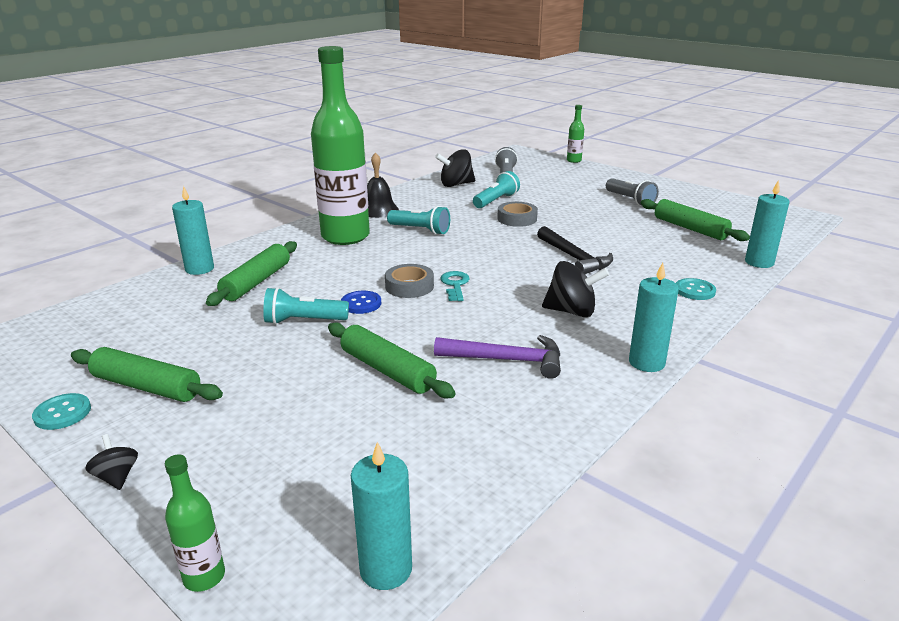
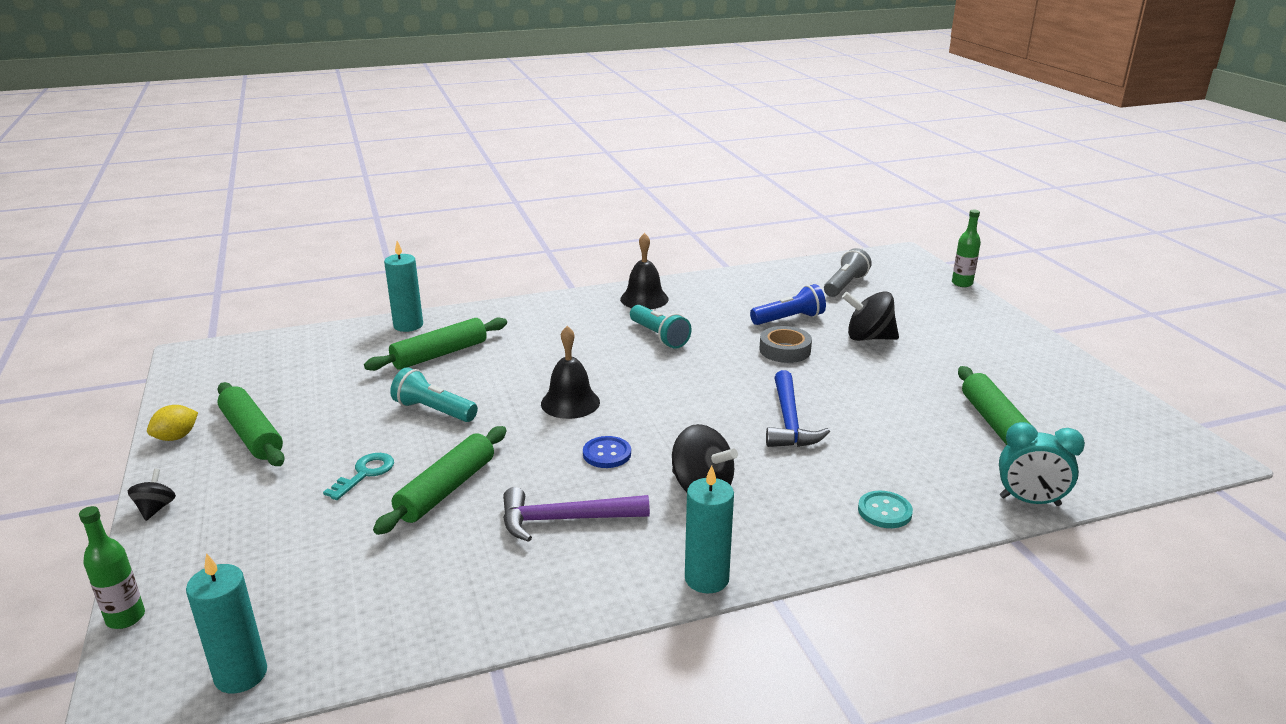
camera: 30 degrees right, 0 degrees up
(62, 413) = (176, 437): turquoise button -> yellow lemon
(345, 237) = (574, 324): green bottle -> none
(361, 304) = (503, 408): blue button -> blue button (607, 454)
(387, 370) = (446, 489): green rolling pin -> green rolling pin turned 45 degrees clockwise
(409, 286) = (570, 402): grey tape -> black bell
(455, 285) = (617, 415): turquoise key -> turquoise key (365, 473)
(456, 184) = (768, 285): black spinning top -> black spinning top (868, 338)
(496, 201) = (789, 319): turquoise flashlight -> blue flashlight
(506, 360) = (565, 520): purple hammer -> purple hammer turned 135 degrees clockwise
(574, 258) = (789, 421): black hammer -> blue hammer
(630, 200) = (965, 361): grey flashlight -> none
(759, 262) = (1029, 501): turquoise candle -> turquoise clock

